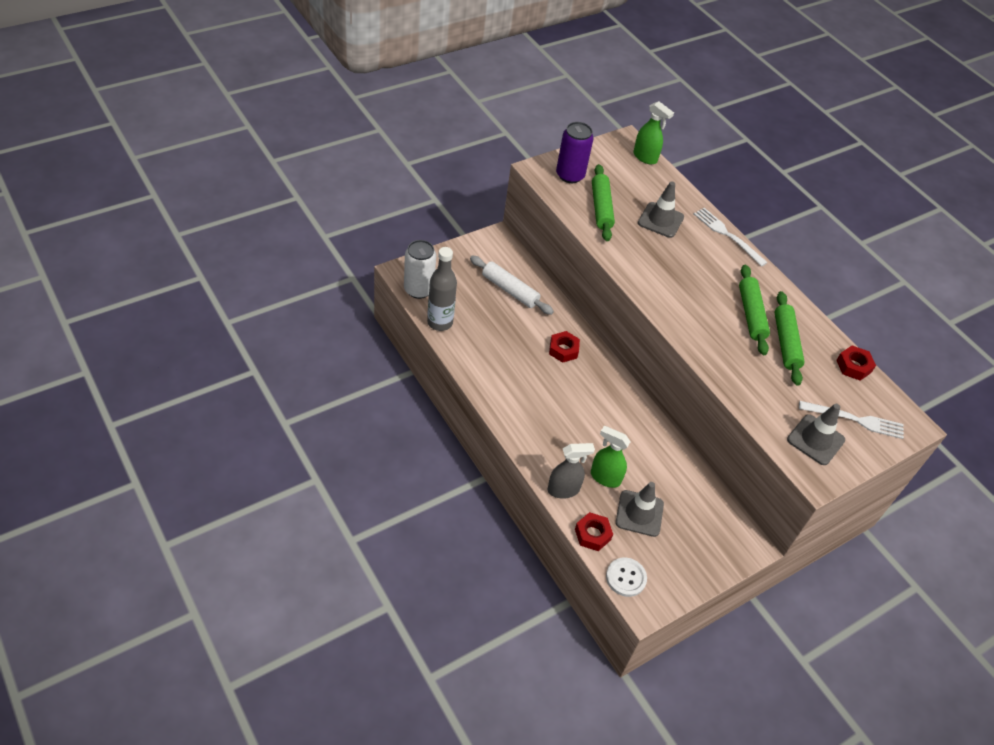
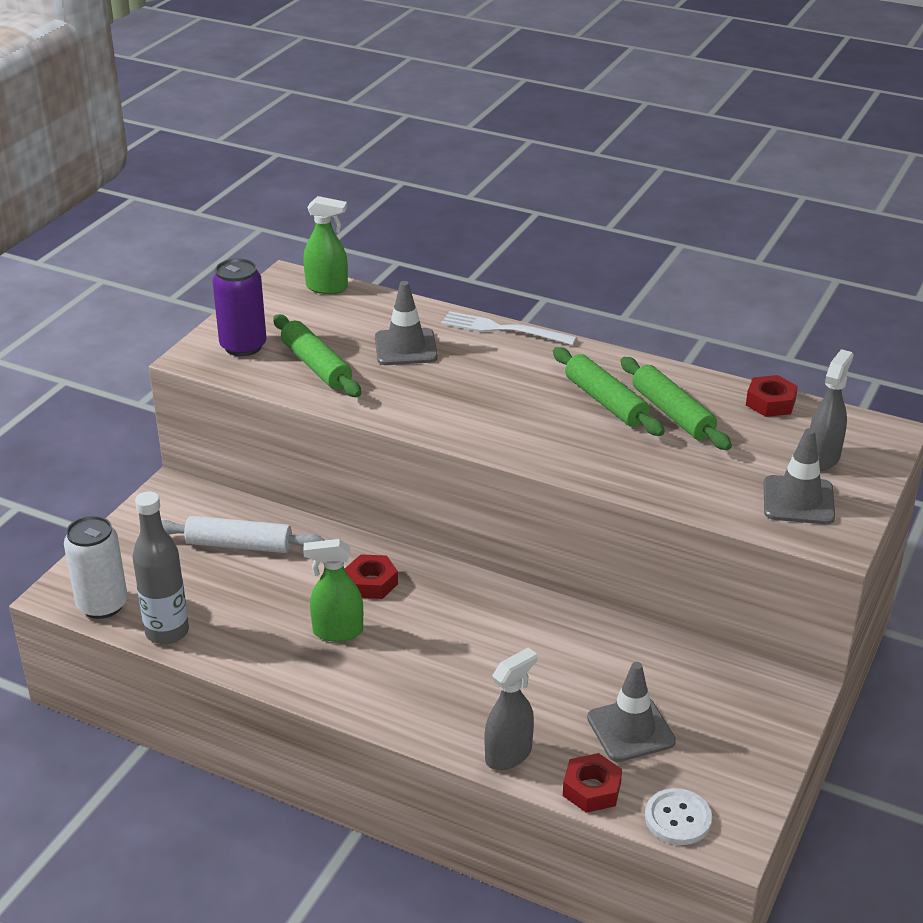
camera: 25 degrees left, 15 degrees down
(605, 477) = (551, 710): green spray bottle -> green spray bottle (337, 631)
(855, 420) = (822, 458): white fork -> grey spray bottle

